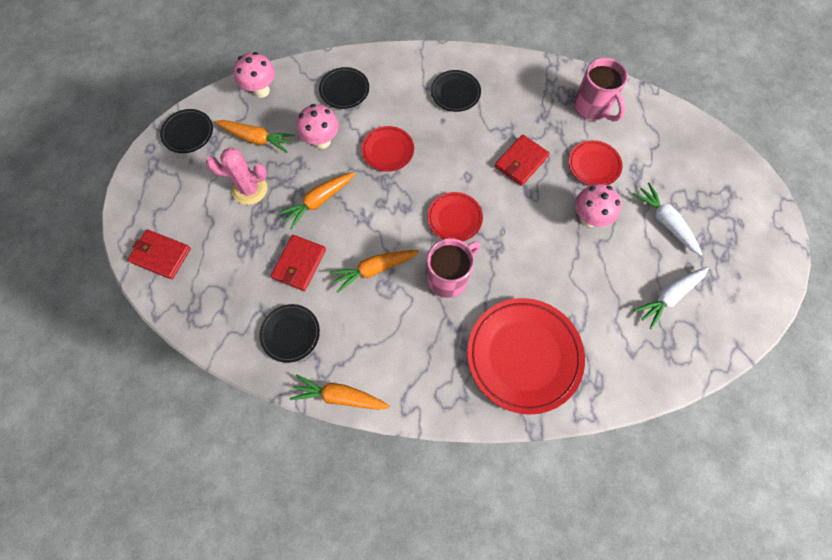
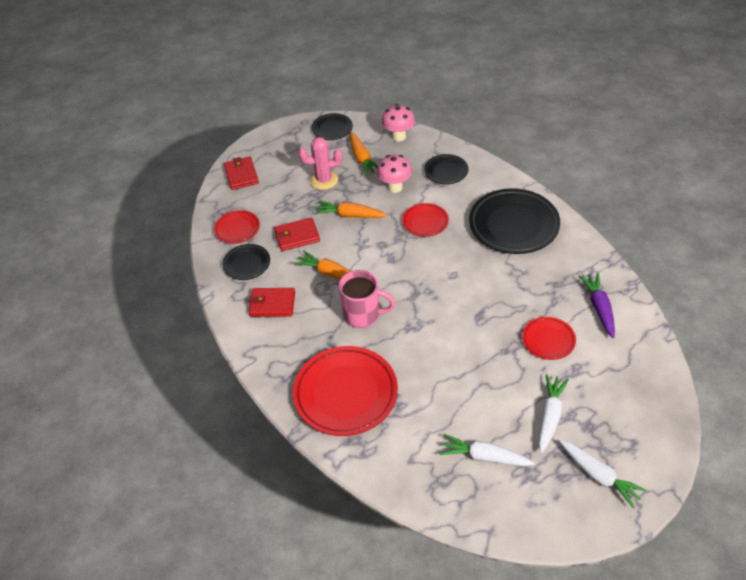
camera: 55 degrees right, 20 degrees down
(249, 189) = (324, 180): pink cactus -> pink cactus turned 60 degrees counterclockwise
(340, 396) = (227, 314): orange carrot -> none
(454, 218) = (412, 289): red plate -> red plate (237, 229)
(455, 93) = (513, 225): black plate -> black plate, size x1.91
(521, 162) = (500, 296): red wallet -> red wallet (272, 304)
(589, 218) = (498, 365): pink mushroom -> none
(592, 108) = (599, 308): pink mug -> purple carrot
(740, 233) = (599, 476): none -> white carrot

